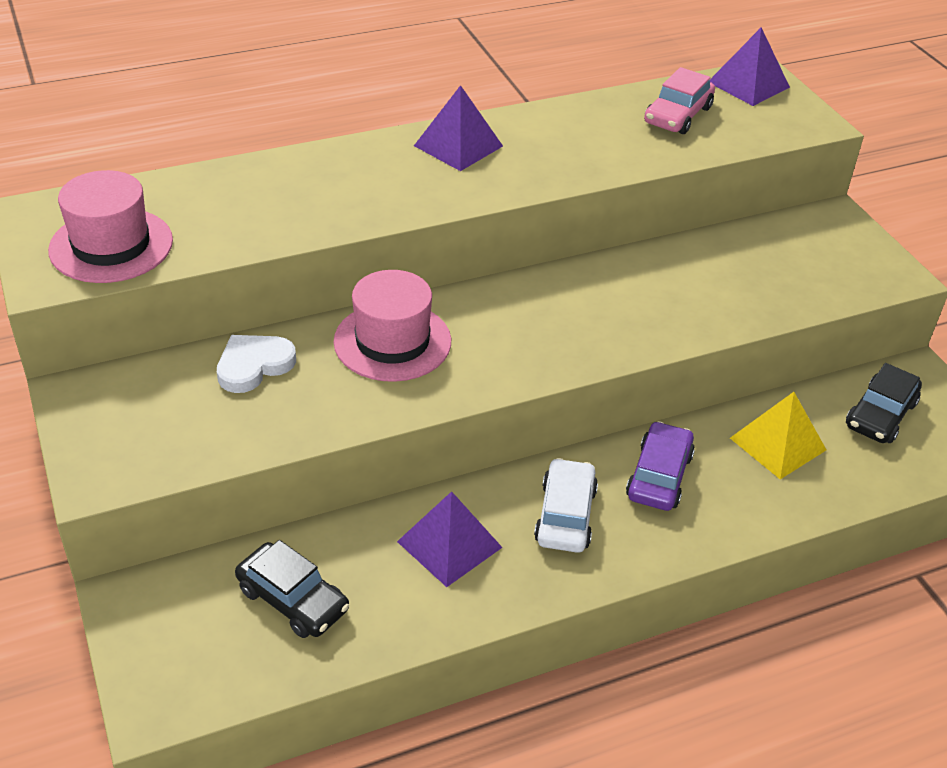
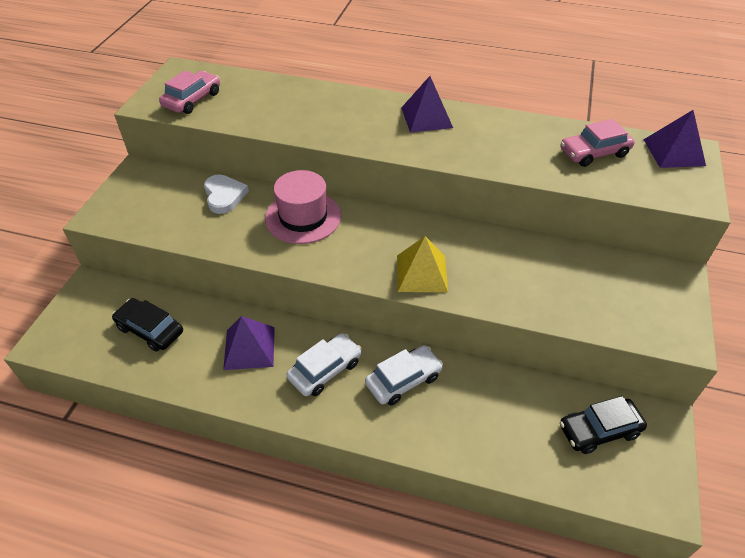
camera: 40 degrees right, 5 degrees up
(111, 245) = (192, 100): pink hat -> pink car
(254, 365) = (224, 196): white heart -> white heart turned 75 degrees clockwise
(292, 600) = (150, 330): black car -> black car turned 135 degrees clockwise
(659, 476) = (403, 380): purple car -> white car
(778, 444) = (502, 406): yellow pyramid -> yellow pyramid (422, 273)

